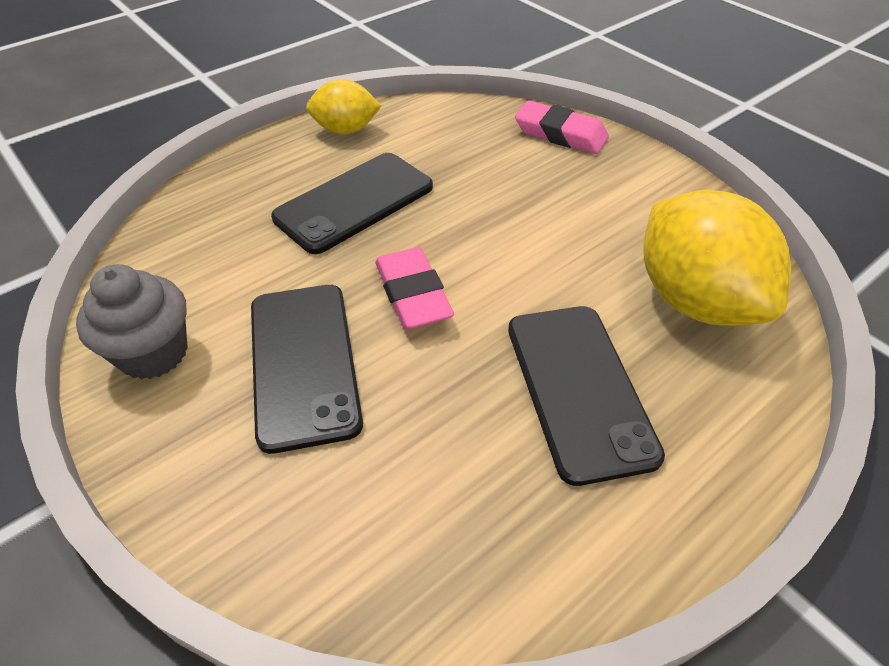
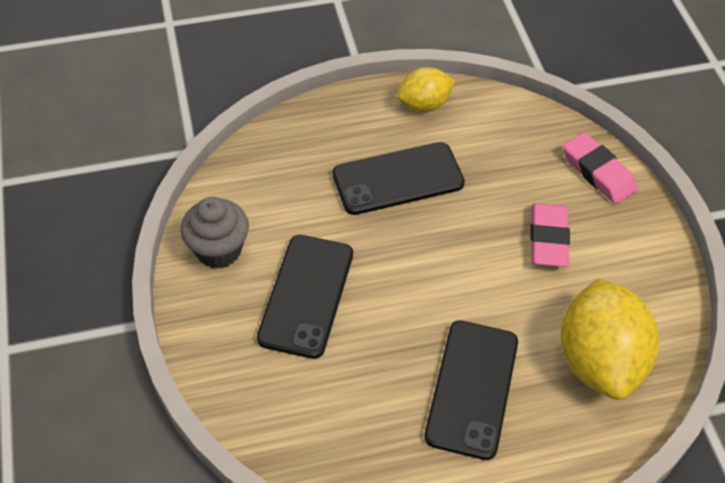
camera: 25 degrees right, 5 degrees up
(345, 130) = (424, 104): yellow lemon -> yellow lemon turned 45 degrees counterclockwise
(412, 294) = (400, 273): pink eraser -> pink eraser (548, 239)

